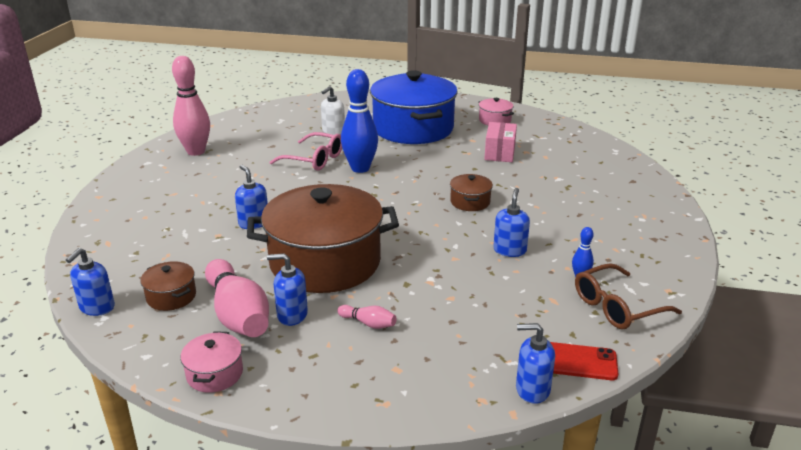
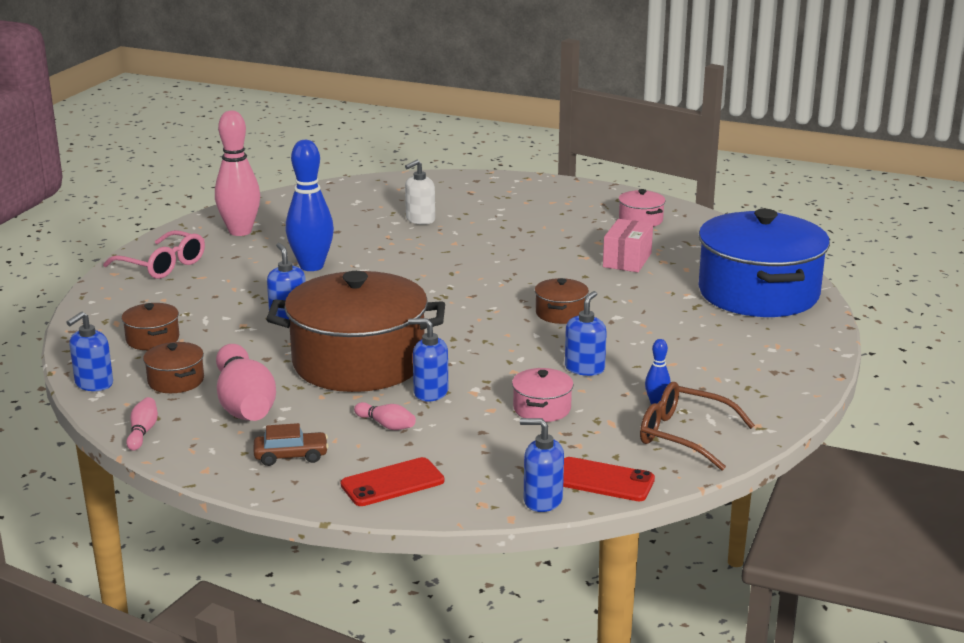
camera: 10 degrees right, 5 degrees down
(142, 256) = (152, 339): none -> brown pot
(151, 355) = (143, 432): none -> pink bowling pin
(215, 374) = (205, 454): pink pot -> pink pot (542, 408)
(292, 315) = (303, 410): blue soap dispenser -> blue soap dispenser (430, 392)
(294, 367) = (291, 456): none -> brown car
(314, 159) = (384, 251): pink glasses -> pink glasses (163, 265)
(360, 168) = (438, 265): blue bowling pin -> blue bowling pin (311, 266)
(394, 386) = (392, 483): none -> red phone
(413, 128) = (526, 223): blue pot -> blue pot (758, 293)
(616, 307) = (683, 435): brown glasses -> brown glasses turned 45 degrees clockwise

